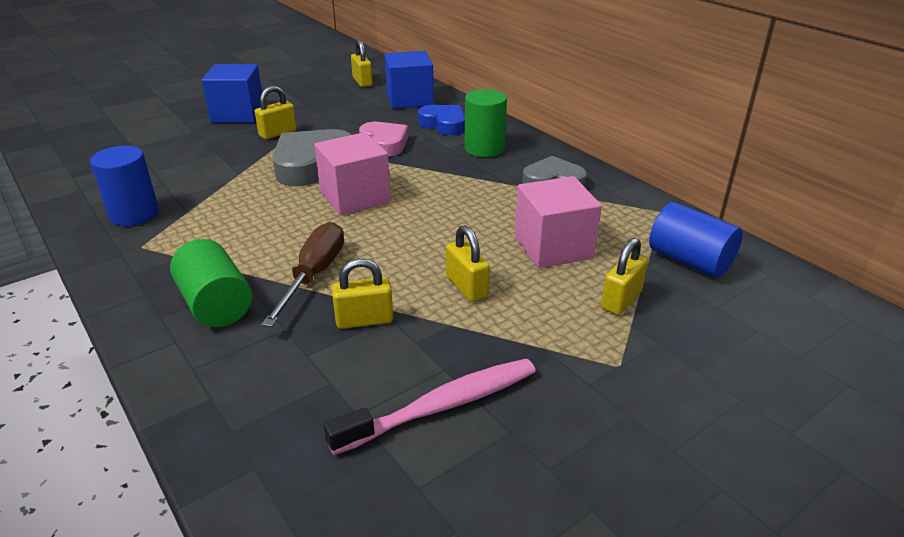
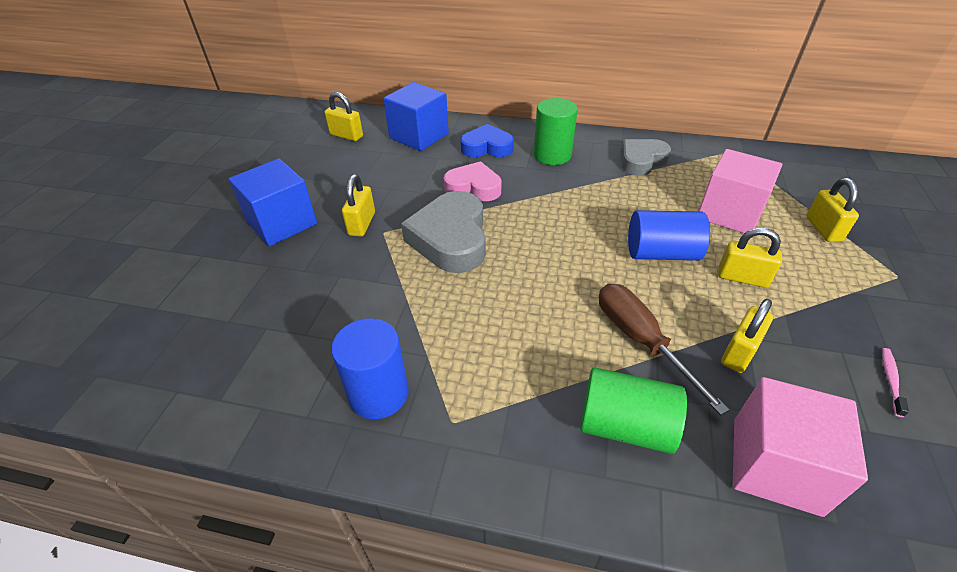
camera: 40 degrees left, 10 degrees up
(355, 197) = (540, 250): pink cube -> pink cube (775, 465)
(442, 406) = (890, 380): pink toothbrush -> pink toothbrush, size x0.42
(689, 260) = (802, 179): blue cylinder -> blue cylinder (661, 253)

